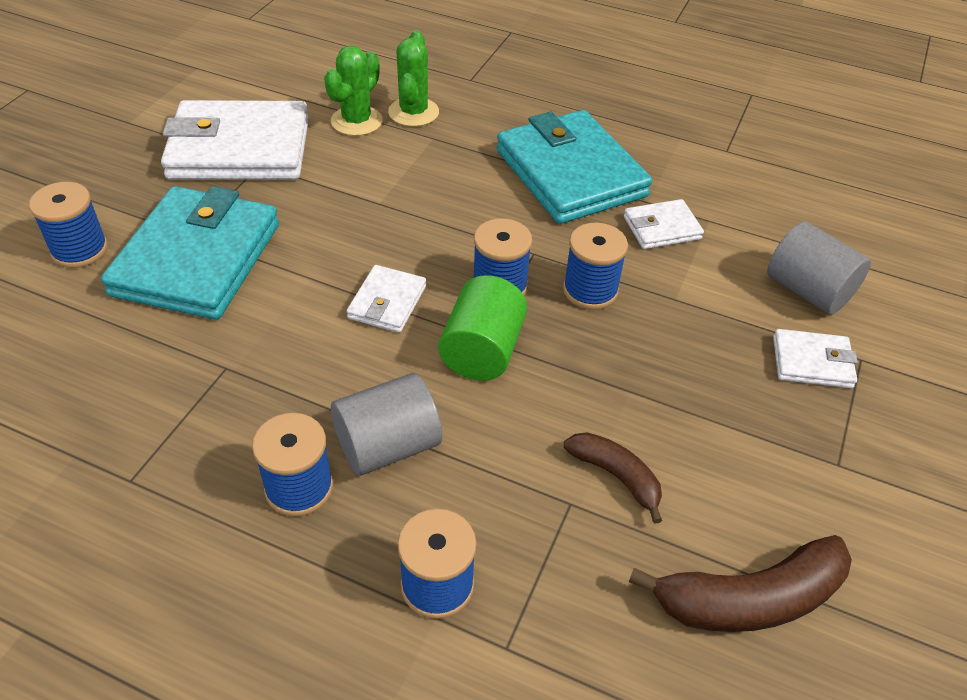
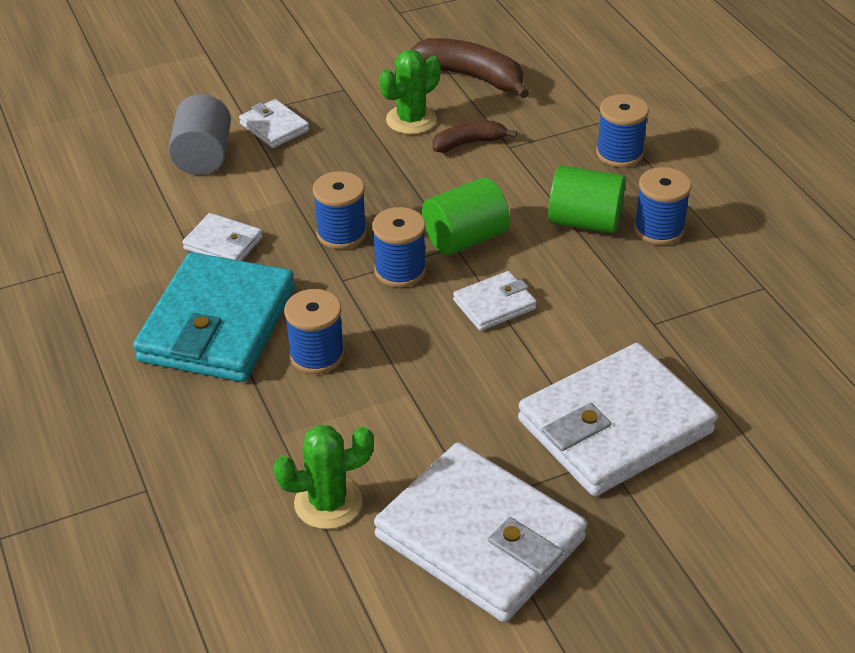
camera: 135 degrees left, 5 degrees down
(80, 250) = (716, 497): blue spool -> blue spool (316, 355)
(197, 259) = (615, 426): turquoise wallet -> white wallet
(388, 446) = (584, 221): grey cylinder -> green cylinder
(413, 112) = (260, 479): green cactus -> green cactus (411, 120)
(616, 476) = (469, 143): brown banana -> brown banana turned 75 degrees clockwise

